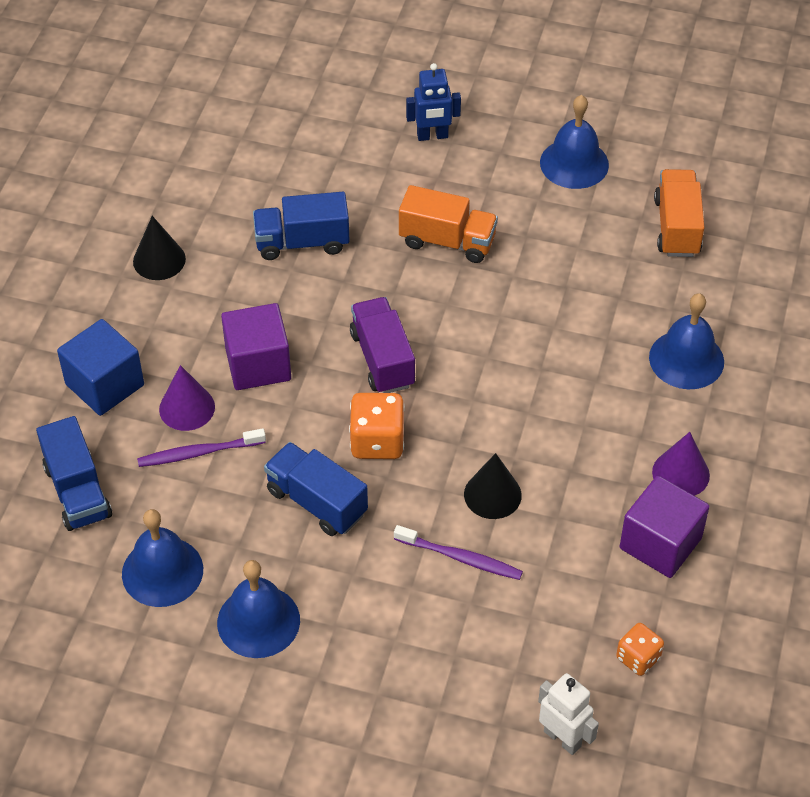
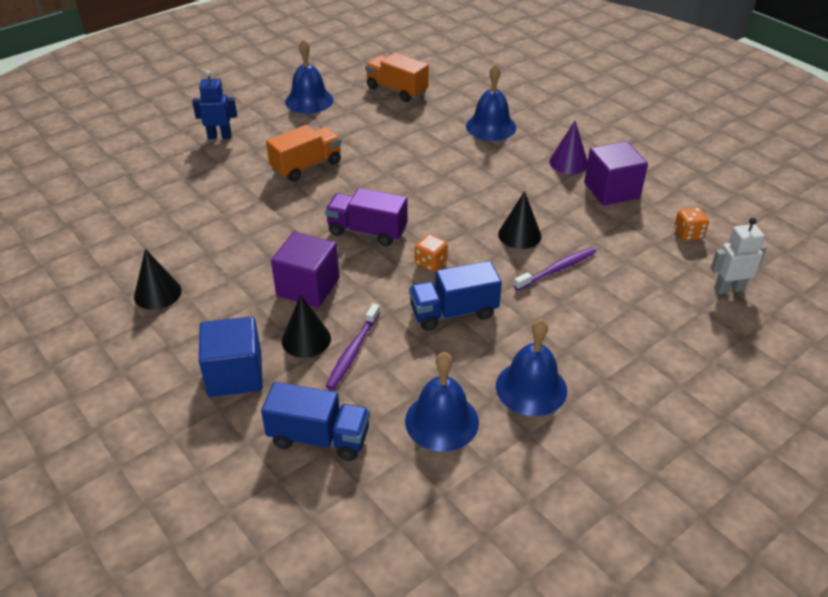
camera: 55 degrees left, 10 degrees down
(187, 408) = (306, 339): purple cone -> black cone
(302, 242) = (231, 222): blue truck -> none
(377, 441) = (430, 263): orange dice -> orange dice, size x0.63
(432, 136) = (219, 136): blue robot -> blue robot turned 120 degrees counterclockwise

